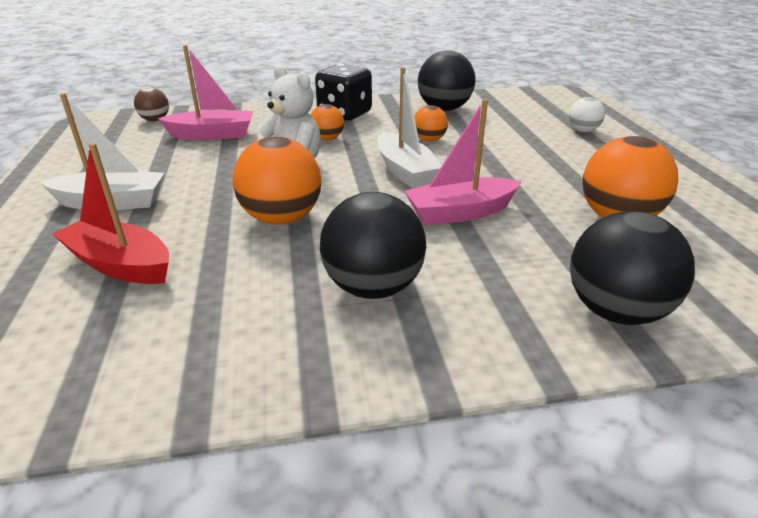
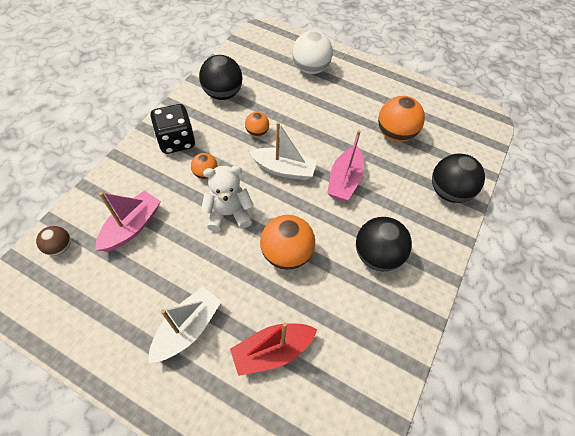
camera: 55 degrees left, 25 degrees up
(583, 131) = (310, 69): white ball -> white ball, size x1.83

